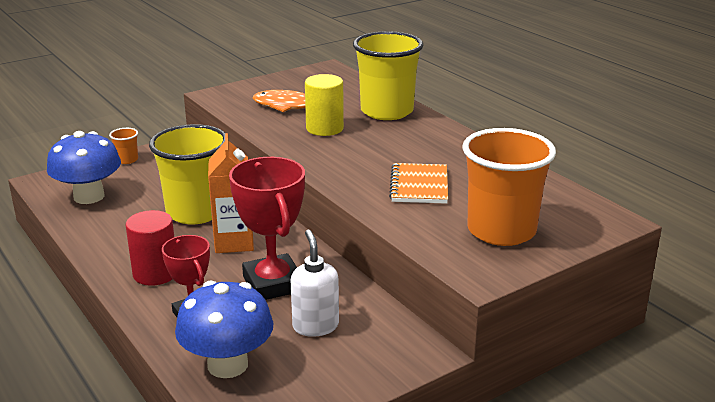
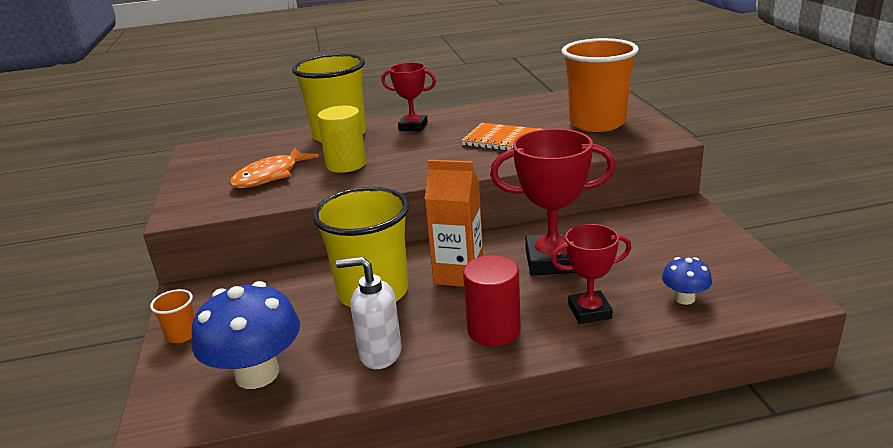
camera: 65 degrees left, 0 degrees up
(227, 365) = (684, 298): blue mushroom -> blue mushroom, size x0.50
(315, 326) = (633, 248): white soap dispenser -> white soap dispenser (380, 354)
(428, 137) = (413, 126): none -> red trophy

